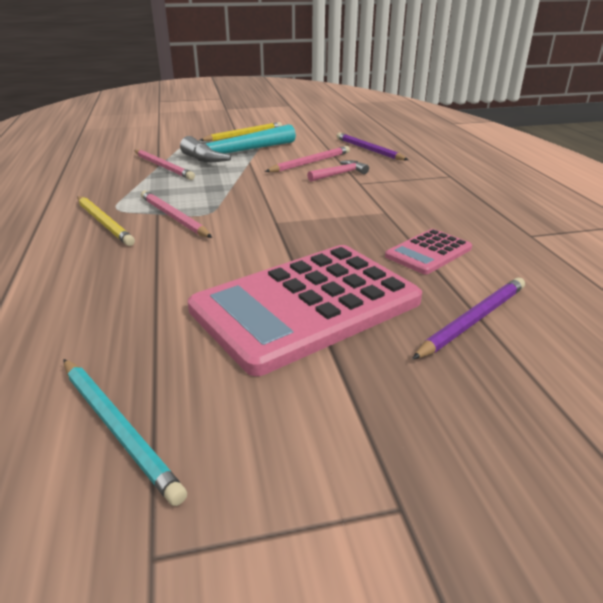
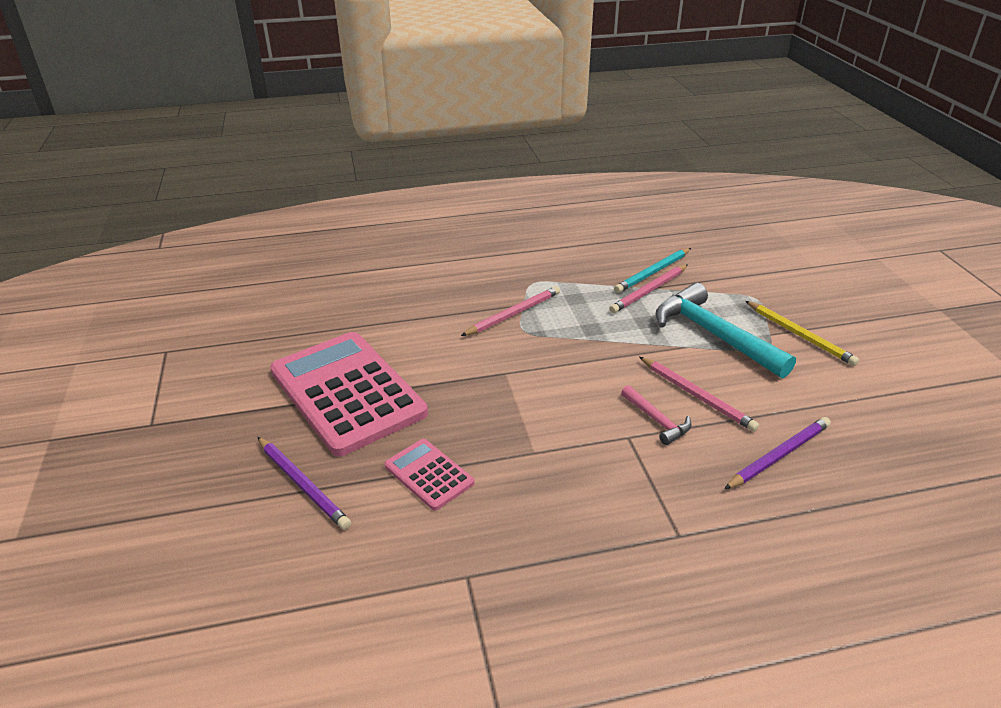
camera: 90 degrees right, 5 degrees up
(104, 222) = (501, 282): yellow pencil -> none
(118, 428) = (247, 330): turquoise pencil -> turquoise pencil (653, 272)

